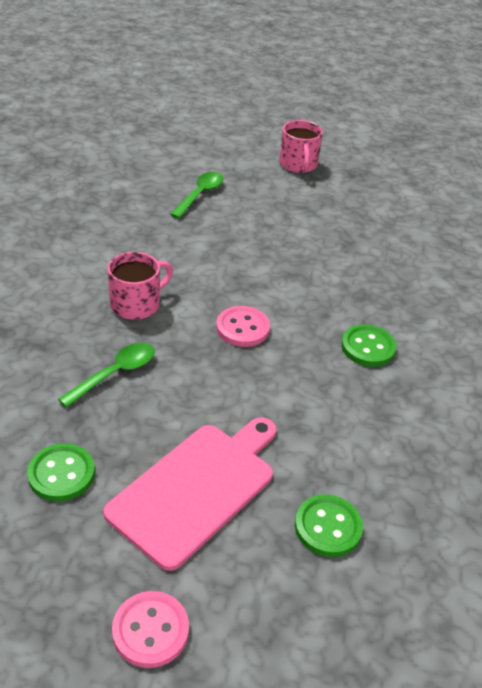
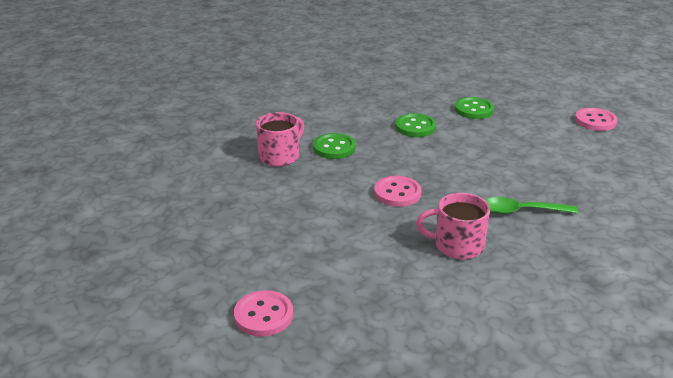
camera: 130 degrees left, 10 degrees down
(61, 474) = (601, 182): green button -> green button (415, 127)
(196, 488) = (525, 145): pink cutting board -> none
(200, 195) = (263, 315): green spoon -> pink button
(298, 165) = (110, 292): pink mug -> pink mug (280, 156)

